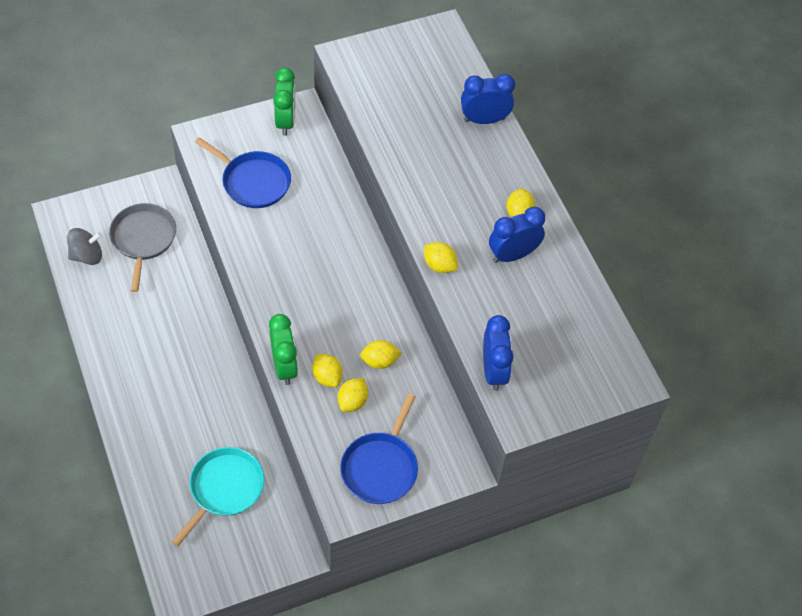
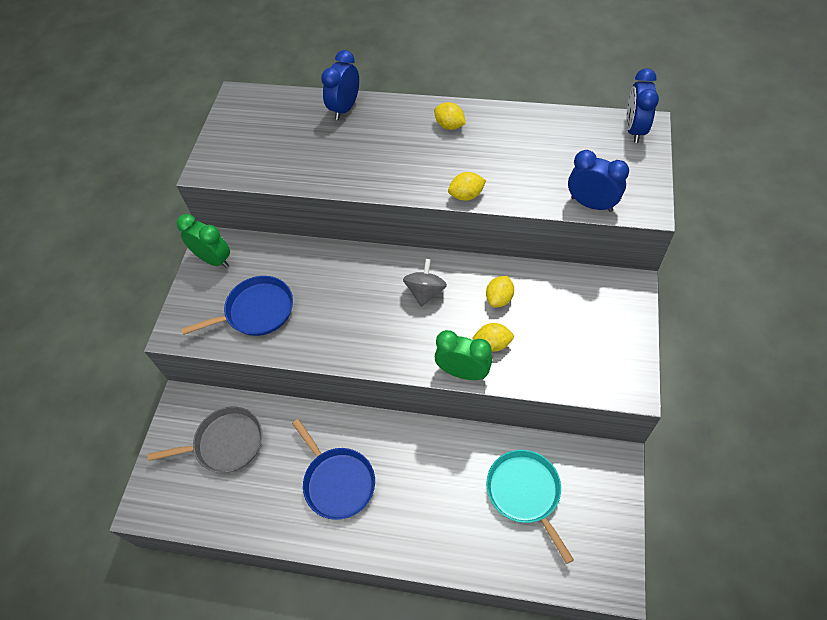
camera: 50 degrees left, 0 degrees up
(87, 256) = (207, 502): grey spinning top -> grey spinning top (425, 292)
(143, 239) = (225, 443): grey pan -> grey pan turned 135 degrees clockwise
(352, 401) = (528, 336): yellow lemon -> none
(381, 467) = (603, 344): blue pan -> blue pan (337, 482)
(513, 255) = (486, 145): blue clock -> blue clock (634, 130)

